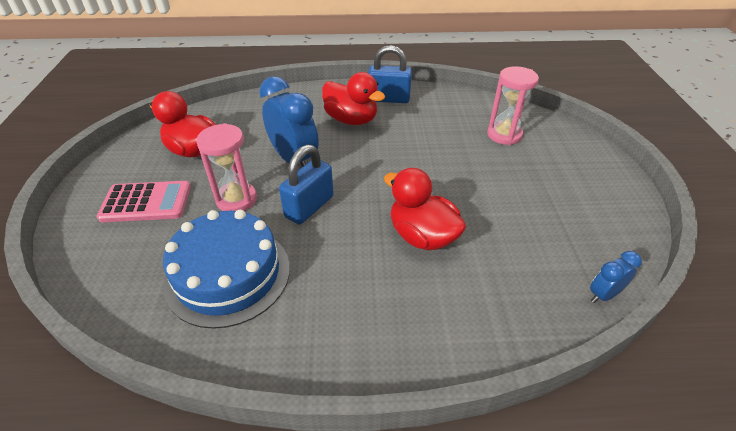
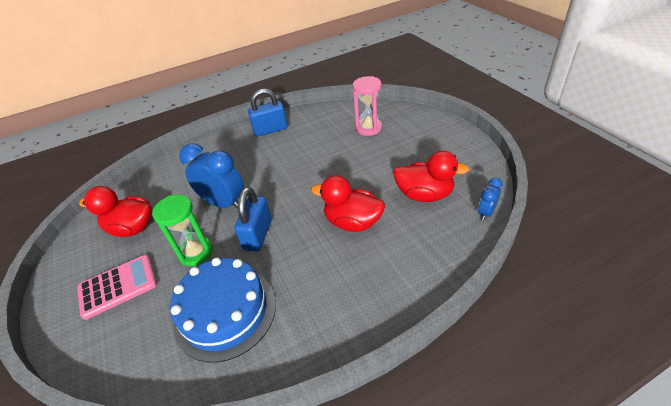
camera: 20 degrees left, 0 degrees up
(236, 199) = (196, 252): pink hourglass -> green hourglass
(351, 120) = (251, 156): red duck -> red duck (424, 195)

